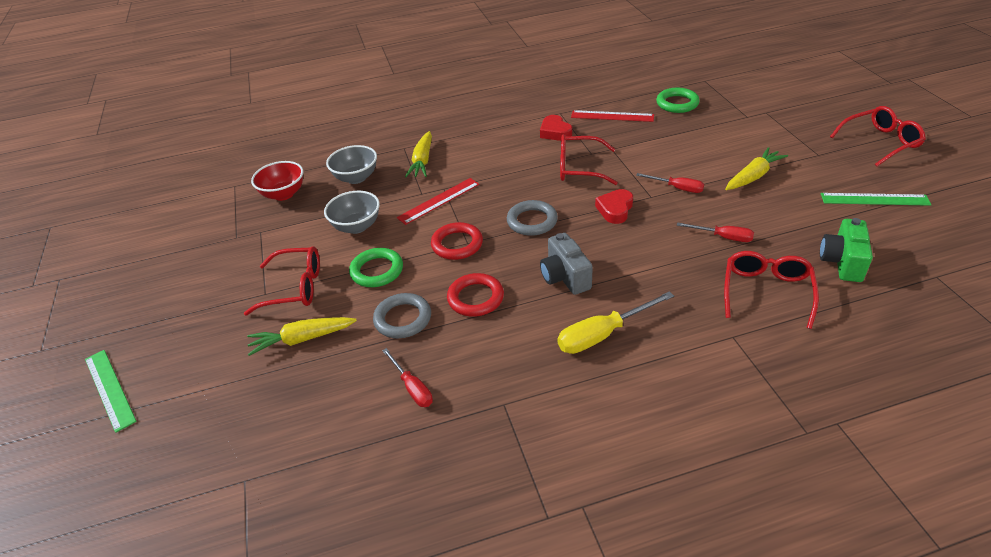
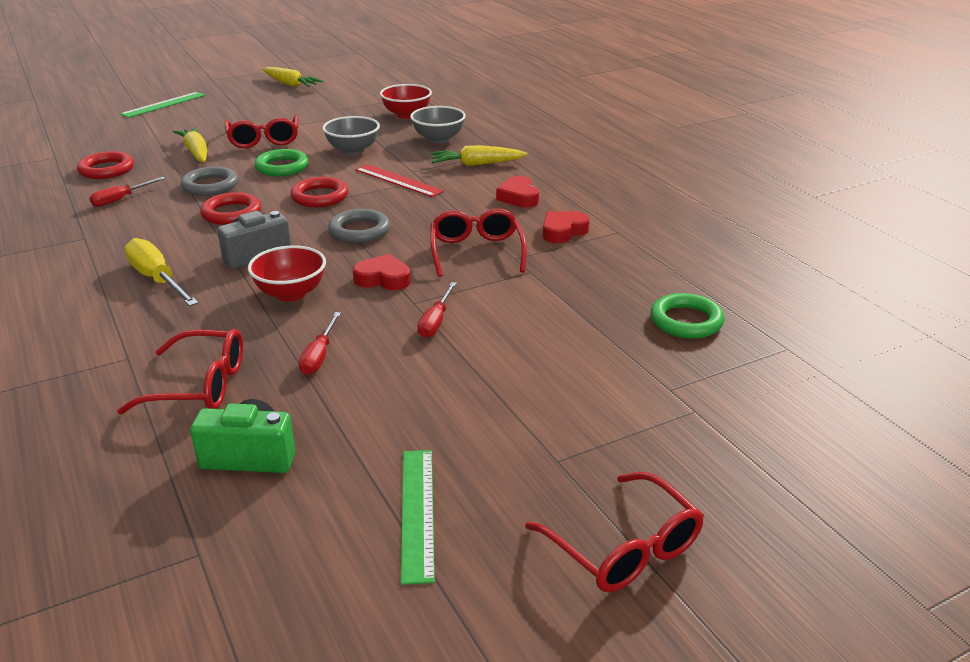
camera: 75 degrees right, 10 degrees down
(317, 415) = (106, 169): none -> red ring
(493, 146) = (518, 197): none -> red heart
(612, 116) = (622, 268): red ruler -> none
(634, 254) = (291, 293): none -> red bowl
(753, 176) = (475, 387): yellow carrot -> yellow carrot (290, 84)

